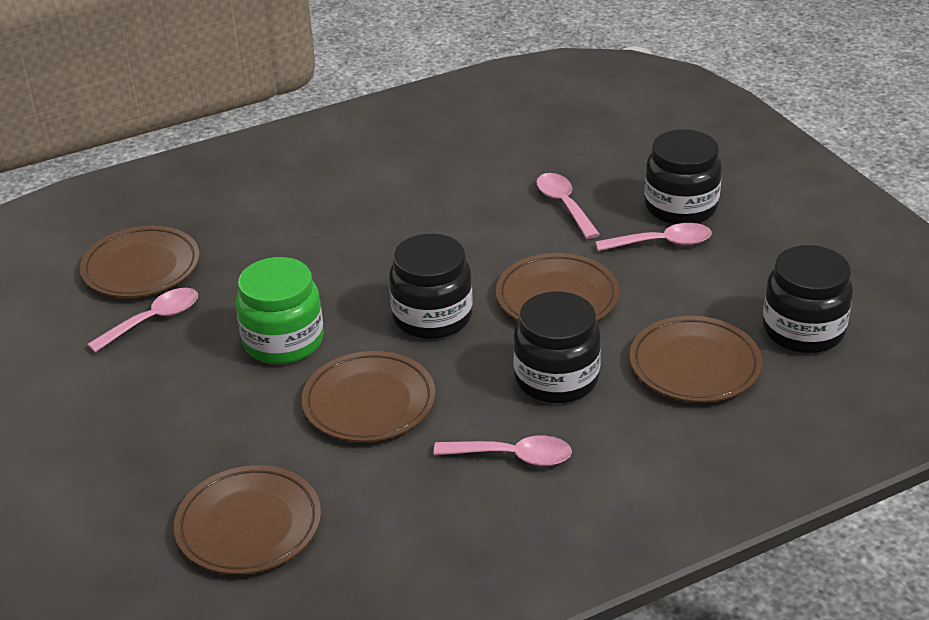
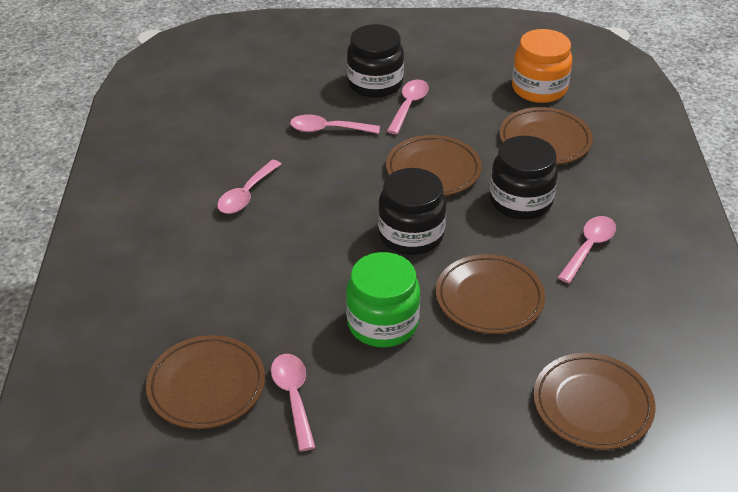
camera: 65 degrees left, 5 degrees up
(413, 194) = (246, 195): none -> pink spoon
(803, 330) = (539, 88): black jar -> orange jar

